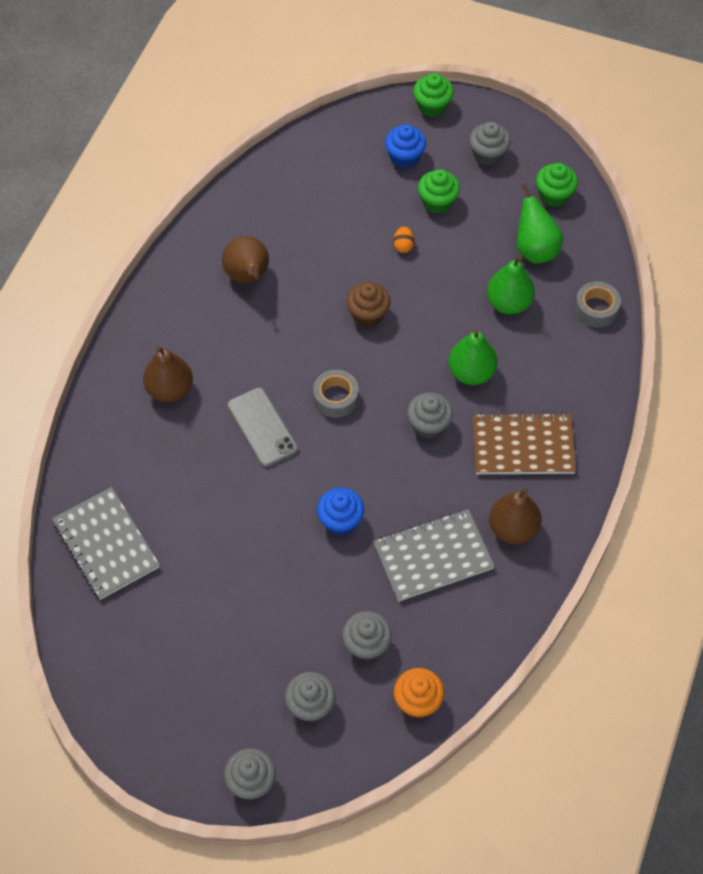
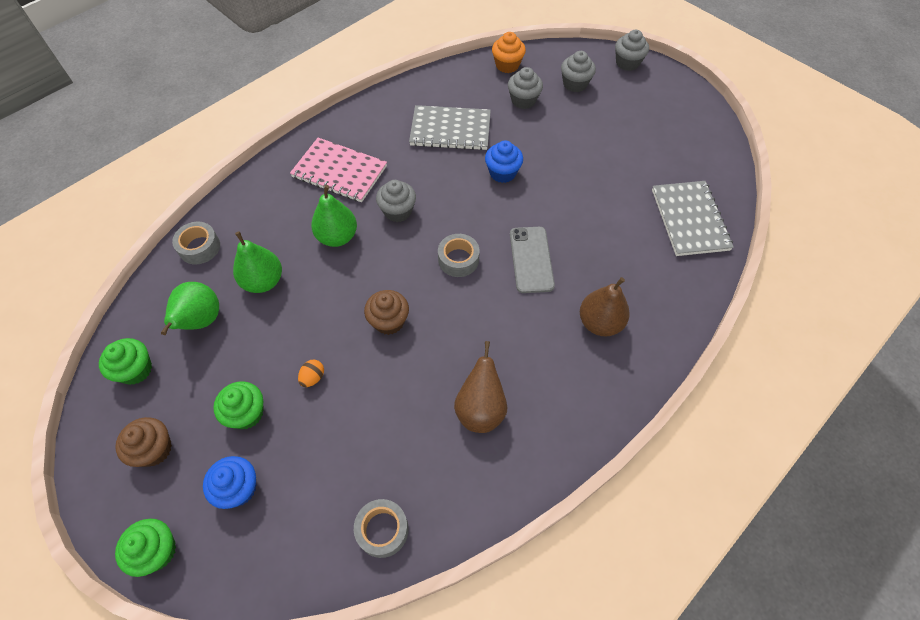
camera: 155 degrees left, 0 degrees up
(282, 174) = (382, 530): none -> grey tape
(488, 155) = (154, 449): grey cupcake -> brown cupcake
(513, 529) = (386, 126): brown pear -> none
(523, 446) = (339, 172): brown notebook -> pink notebook

